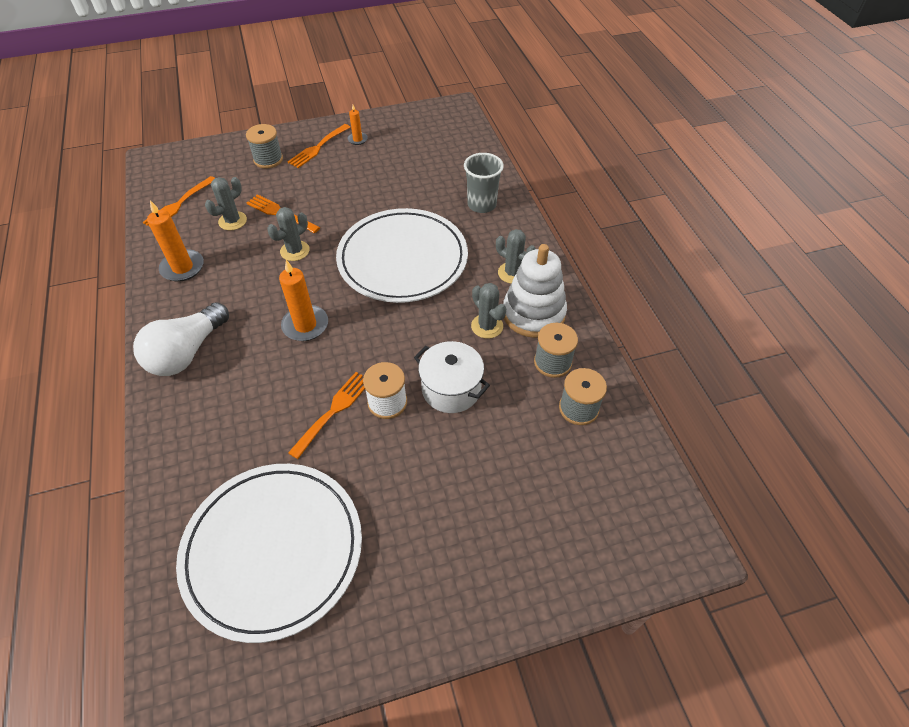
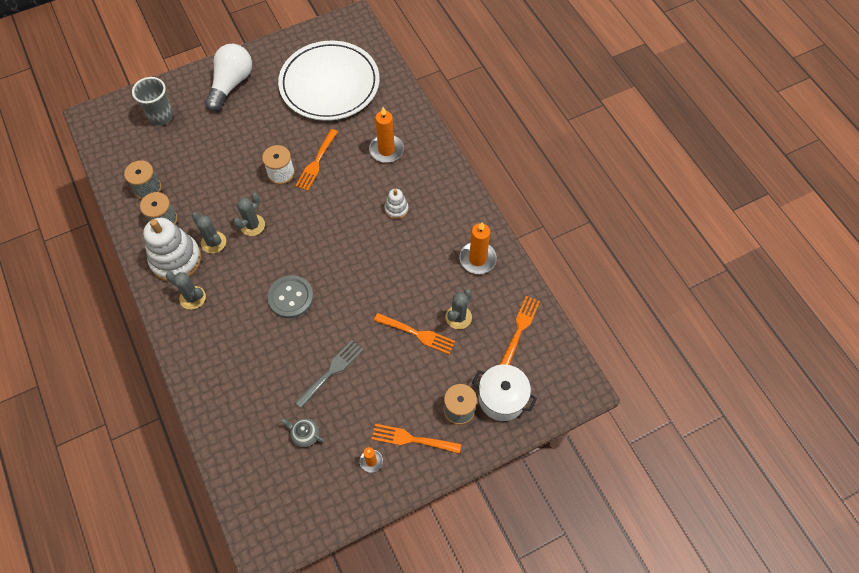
camera: 170 degrees right, 10 degrees up
(187, 352) = (435, 187): white light bulb -> white light bulb (231, 84)
(249, 333) = (396, 209): none -> white stacking toy
(295, 251) = (388, 292): grey cactus -> grey cactus (252, 225)
(305, 325) = (356, 222): orange candle -> orange candle (386, 150)
(318, 147) = (412, 439): orange fork -> orange fork turned 105 degrees counterclockwise
(375, 196) = (331, 372): none -> grey fork
(402, 259) = (291, 297): white plate -> grey button
(410, 160) = (305, 434): none -> grey teapot
(451, 389) = (237, 189): white pot -> white pot (502, 398)
(481, 205) = (223, 378): grey cup -> grey cup (161, 116)

